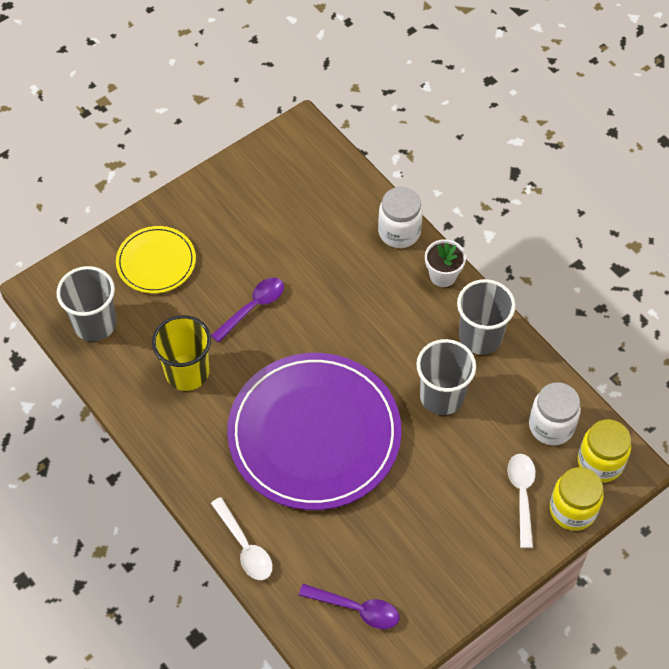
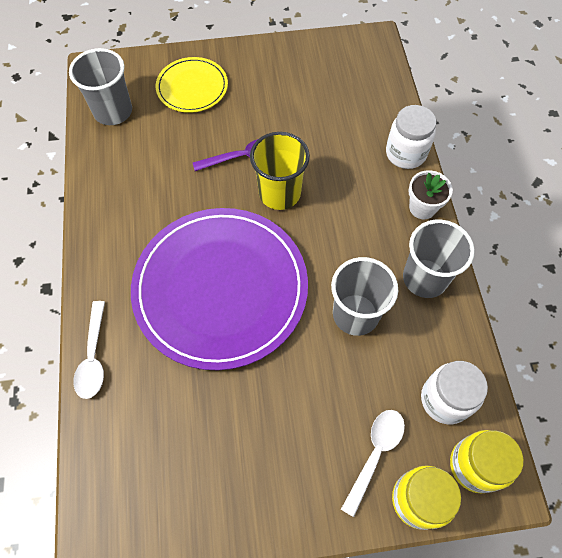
camera: 30 degrees right, 5 degrees up
(187, 372) = (154, 183): yellow cup -> yellow cup (279, 193)
(356, 609) = (146, 476): purple spoon -> none

